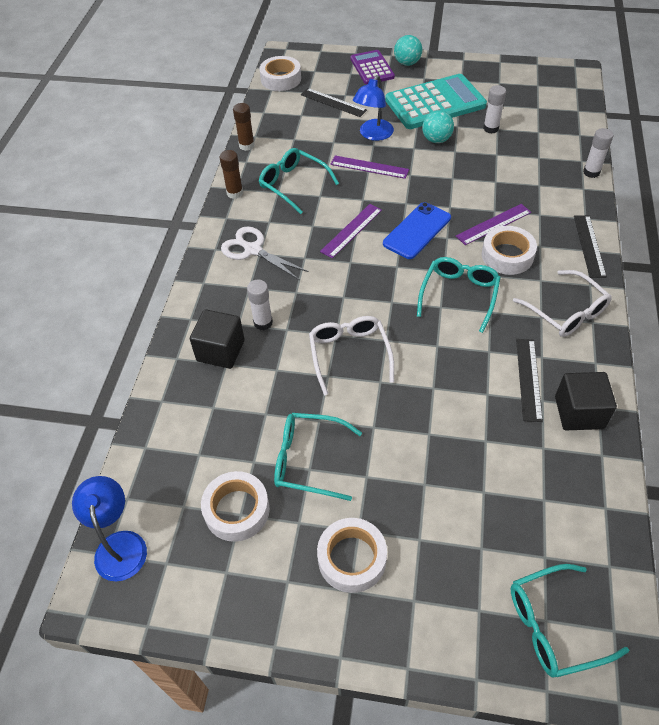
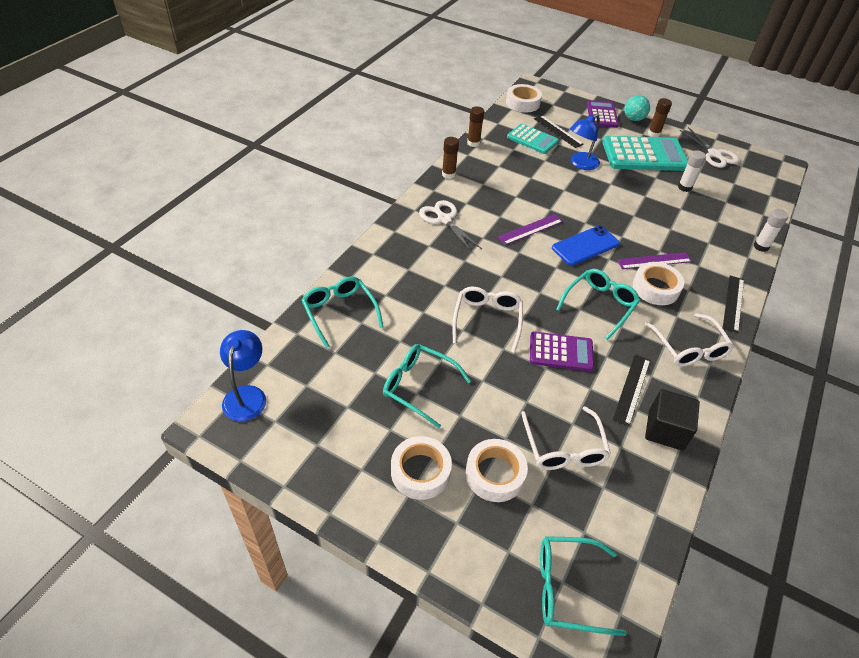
camera: 15 degrees right, 5 degrees down
(220, 351) = (386, 284): black cube -> none
(237, 510) = (346, 403): white tape -> white tape (495, 474)
(263, 323) = (428, 274): white glue stick -> none
(293, 185) = (498, 182): turquoise glasses -> turquoise glasses (340, 313)
(309, 121) = (532, 139): none -> turquoise calculator
(369, 167) = (566, 187): purple ruler -> none
(435, 74) = (653, 134): none -> brown glue stick
(436, 140) = (633, 183): turquoise ball -> none
(441, 363) = (561, 352): none -> purple calculator
(487, 471) = (564, 447): none -> white glasses
(505, 80) = (714, 154): none -> white scissors

